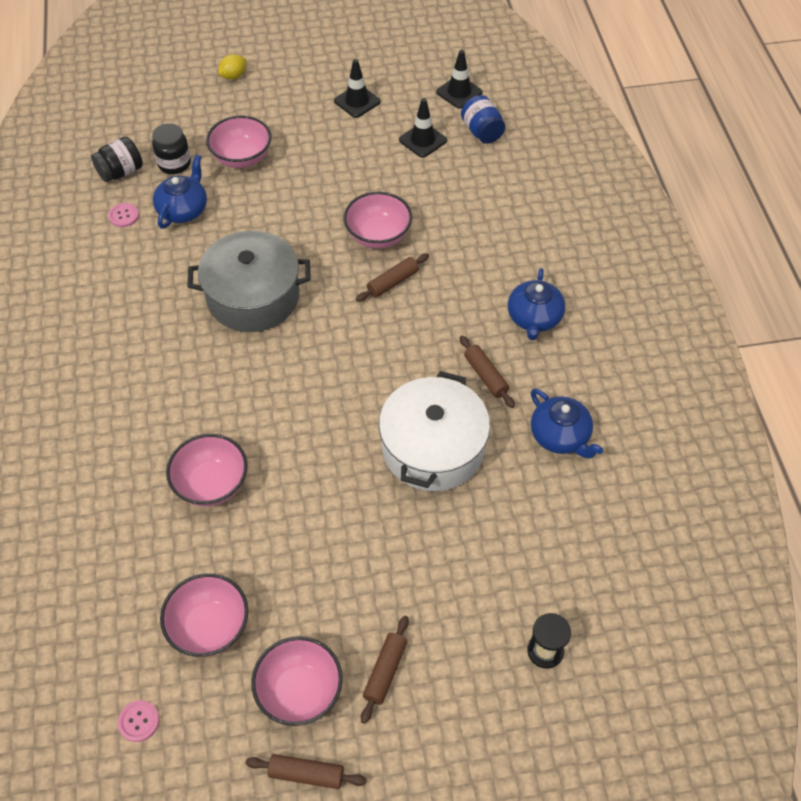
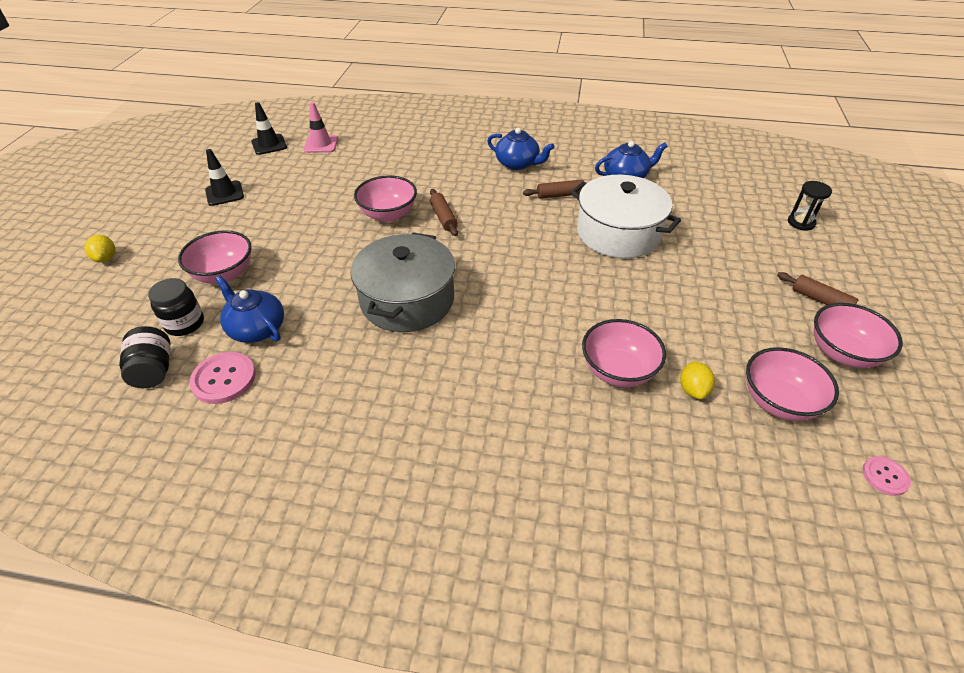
camera: 70 degrees left, 10 degrees down
(124, 216) = (224, 379): pink button -> pink button, size x1.69
(204, 550) = (693, 390): none -> yellow lemon
(306, 774) = (919, 364): brown rolling pin -> none
(422, 140) = (303, 171): black traffic cone -> none
(482, 132) = (321, 144): blue jar -> pink traffic cone

